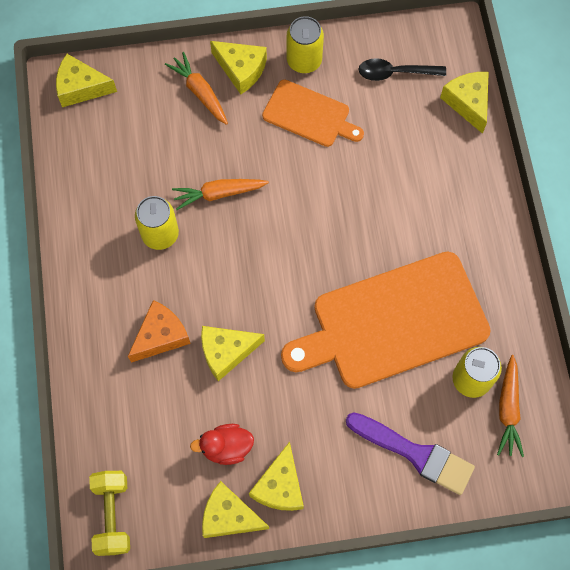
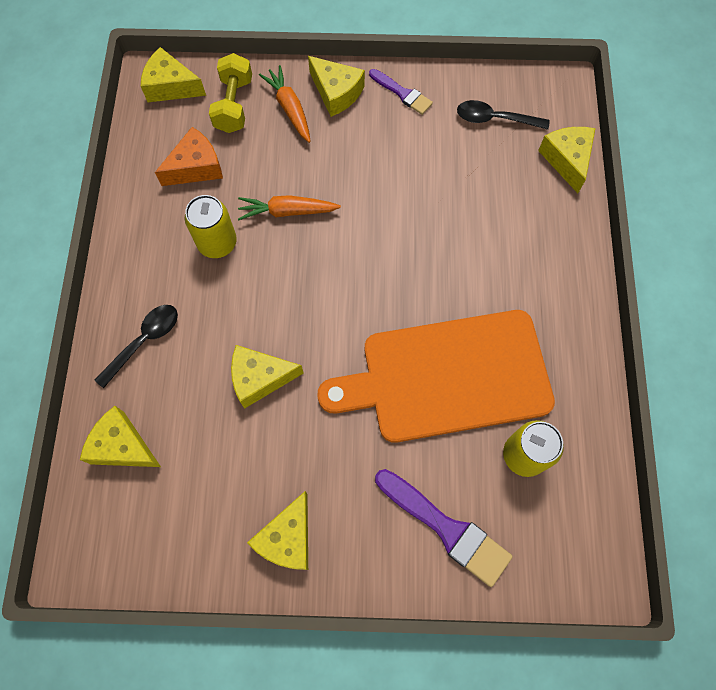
camera: 10 degrees right, 0 degrees up
(113, 515) = (96, 537): yellow dumbbell -> yellow dumbbell (234, 105)
(114, 336) = (144, 341): none -> black spoon
(161, 336) = (194, 349): orange cheese -> orange cheese (196, 167)
(226, 447) = (237, 483): red duck -> none
(229, 516) = (224, 562): yellow cheese -> yellow cheese (123, 446)
(304, 60) = (402, 93): yellow can -> purple brush
(309, 115) = (397, 147): orange cutting board -> none
(508, 410) = (561, 497): orange carrot -> none

